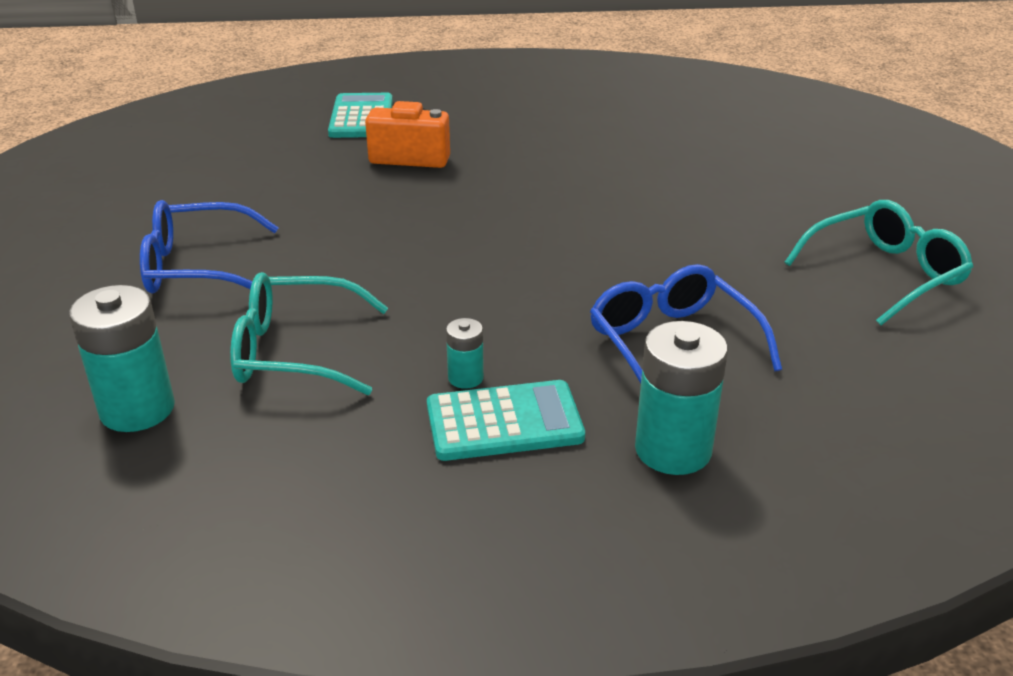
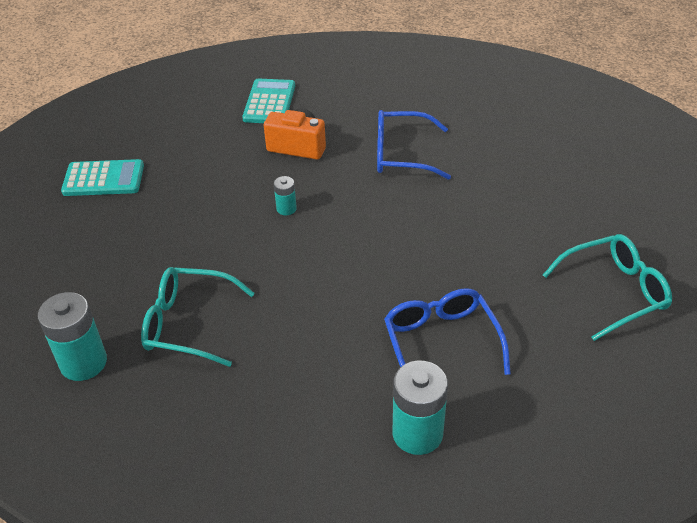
camera: 10 degrees right, 10 degrees up
(197, 267) = (135, 242): blue glasses -> blue glasses (401, 154)
(465, 378) = (295, 358): turquoise battery -> turquoise battery (286, 208)
(504, 422) = (312, 398): turquoise calculator -> turquoise calculator (103, 179)

